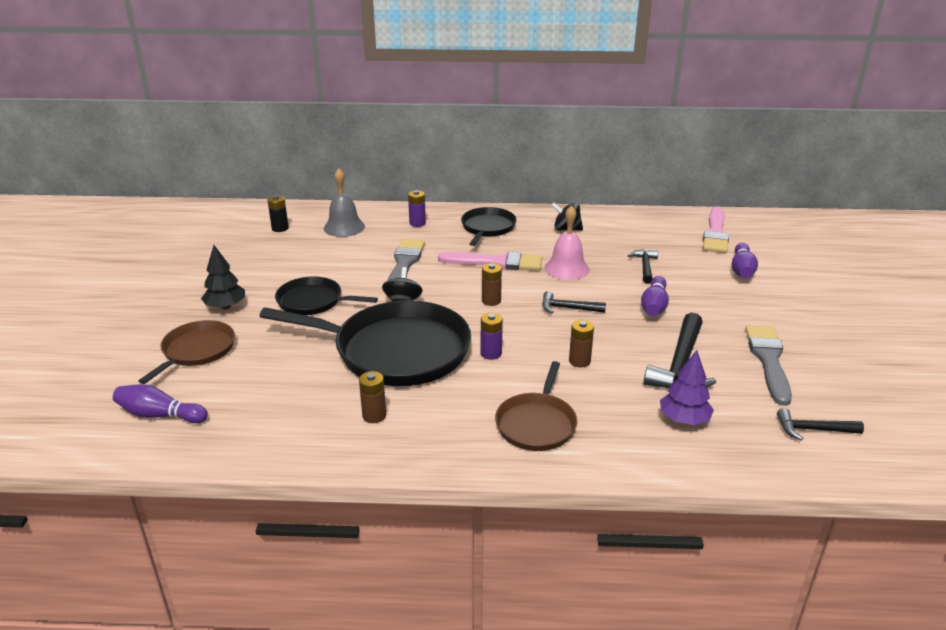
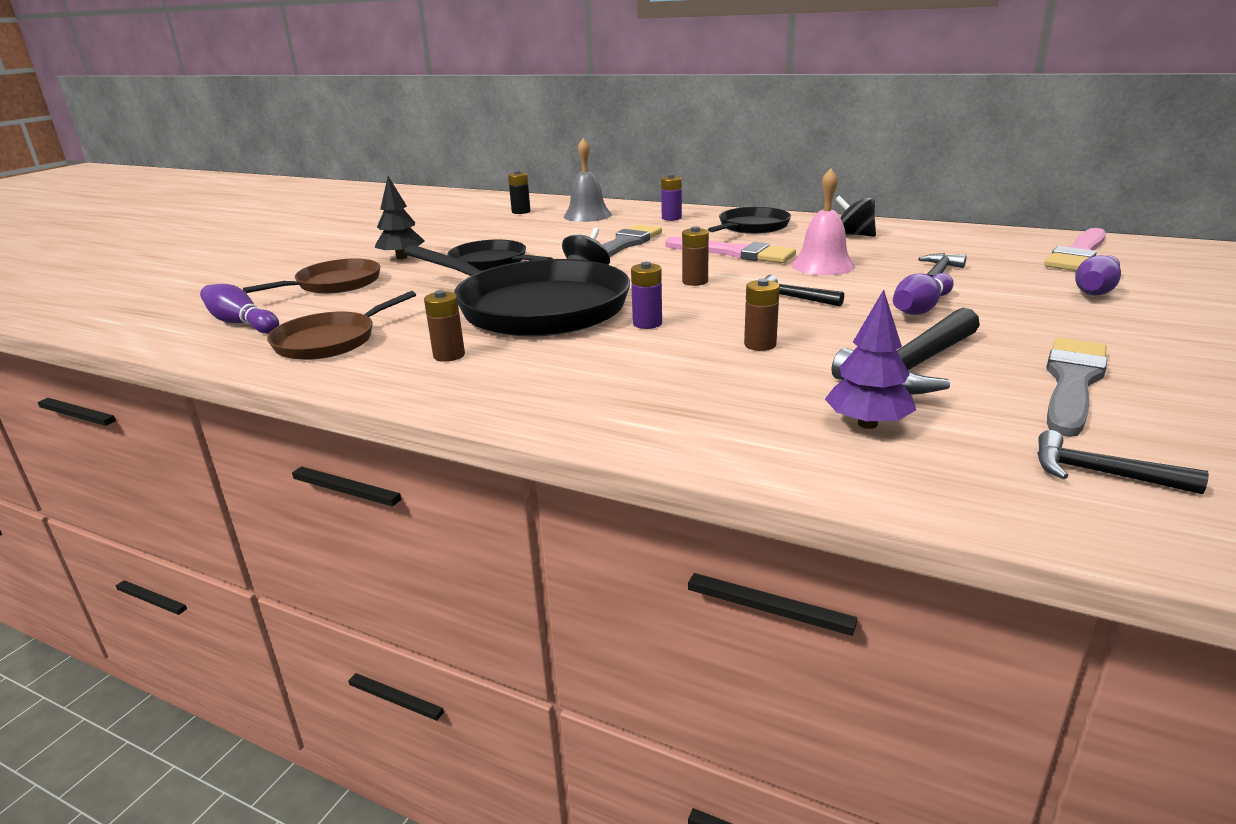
camera: 25 degrees right, 5 degrees down
(537, 424) = (640, 393): brown pan -> brown pan (330, 341)

